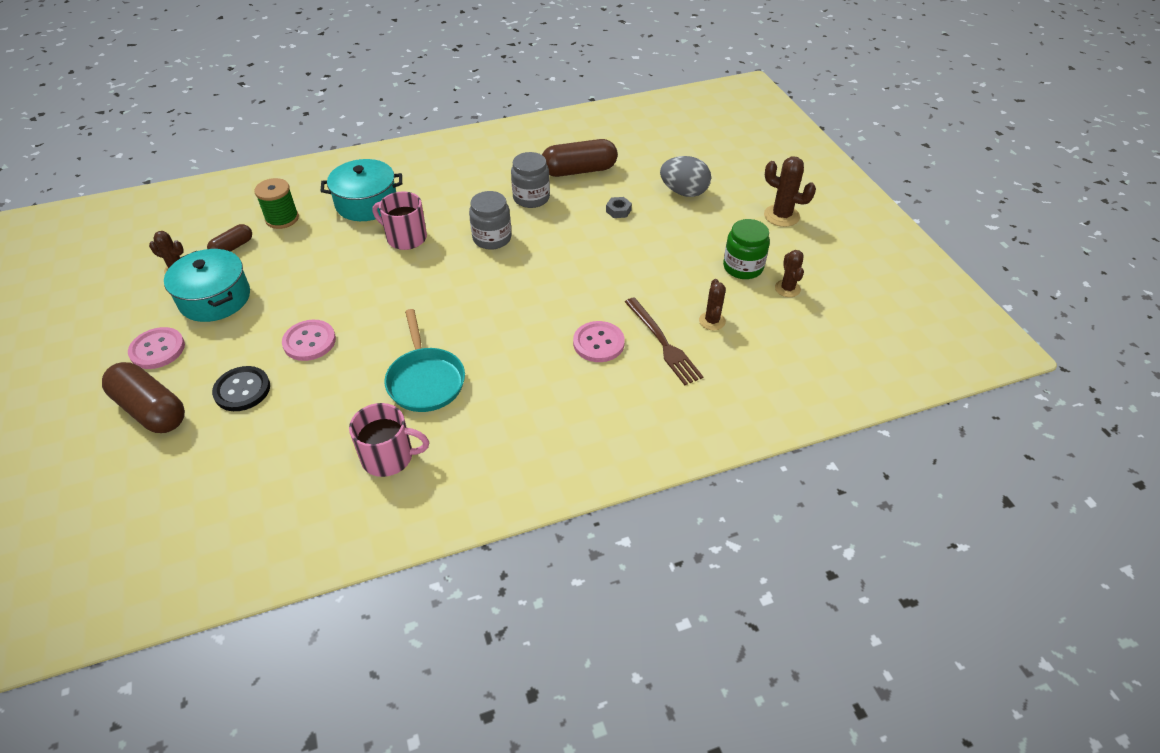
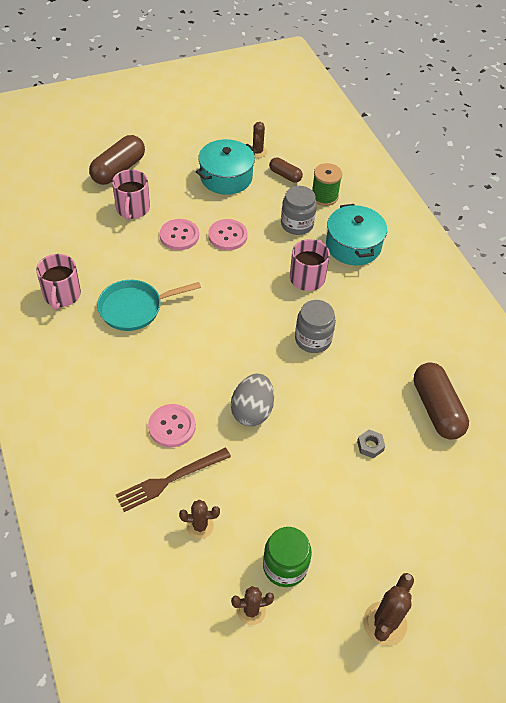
camera: 85 degrees right, 5 degrees up
(157, 349) = (174, 160): pink button -> pink button (227, 236)
(242, 390) = (132, 209): black button -> pink mug
(531, 198) = (380, 367): grey jar -> grey jar (297, 224)
(684, 192) = (415, 514): grey egg -> grey egg (252, 411)

